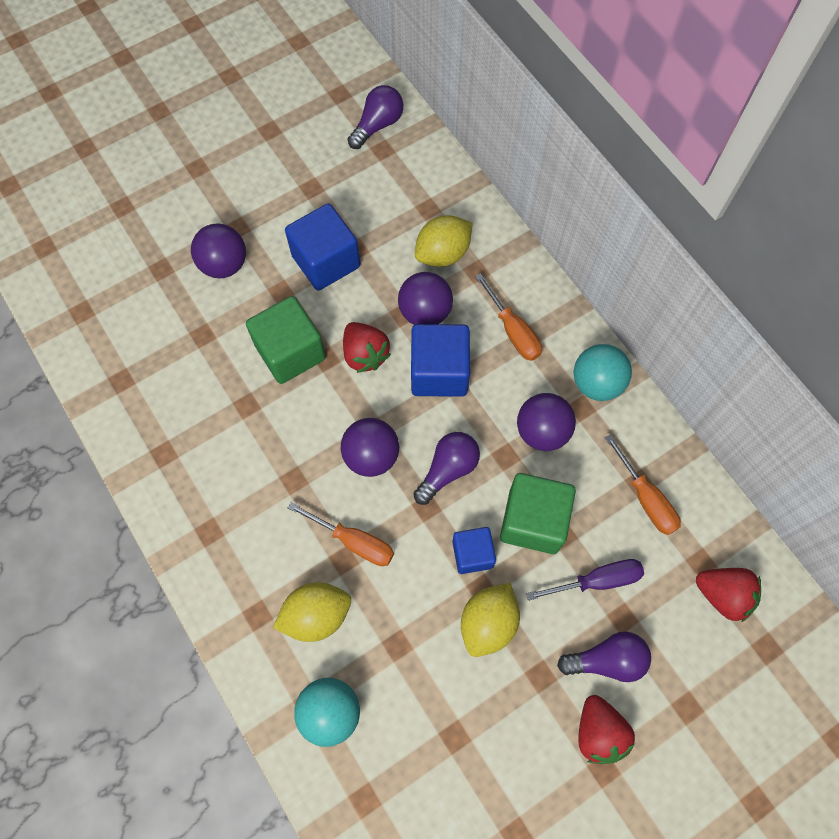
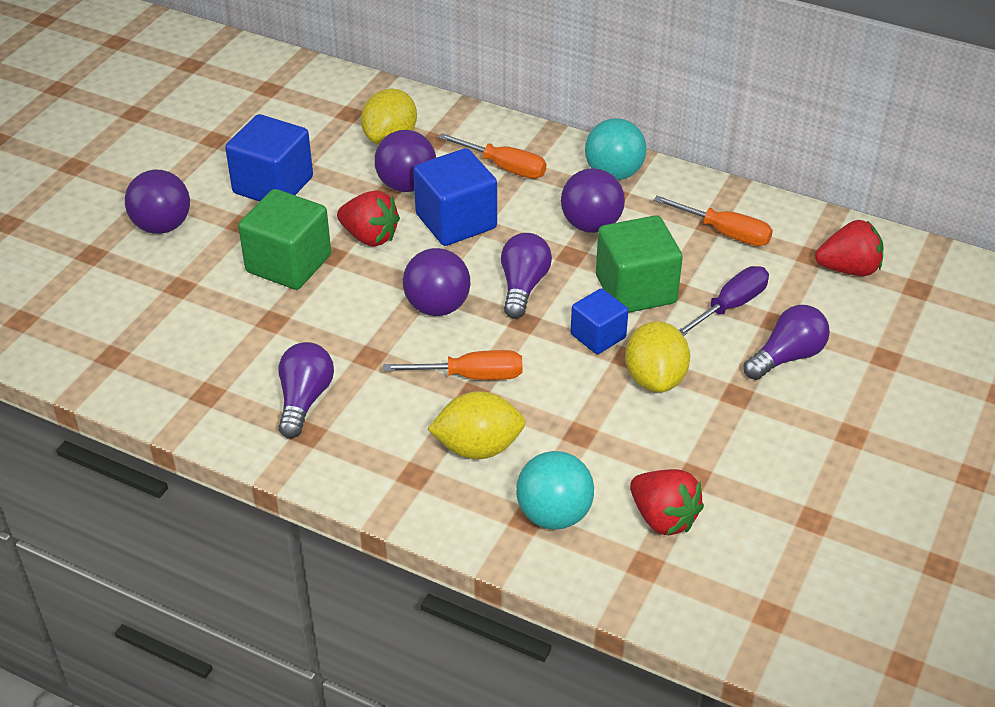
camera: 30 degrees left, 25 degrees down
(316, 615) = (478, 447): yellow lemon -> yellow lemon turned 45 degrees clockwise
(377, 125) = (249, 73): purple light bulb -> purple light bulb (304, 400)
(598, 732) = (823, 410): red strawberry -> red strawberry (663, 518)

